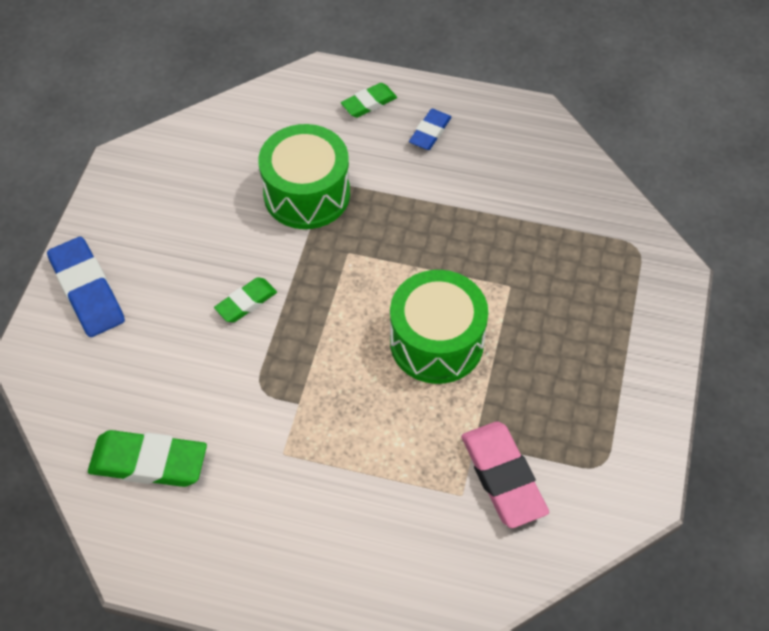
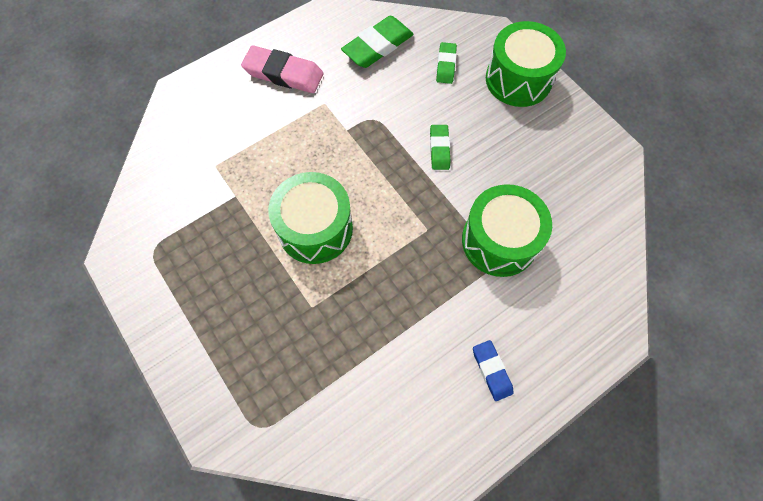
camera: 130 degrees right, 10 degrees up
(87, 291) = (518, 79): blue eraser -> green drum
(369, 103) = (557, 349): green eraser -> green eraser (446, 65)
(503, 477) = (202, 193): pink eraser -> pink eraser (283, 74)

